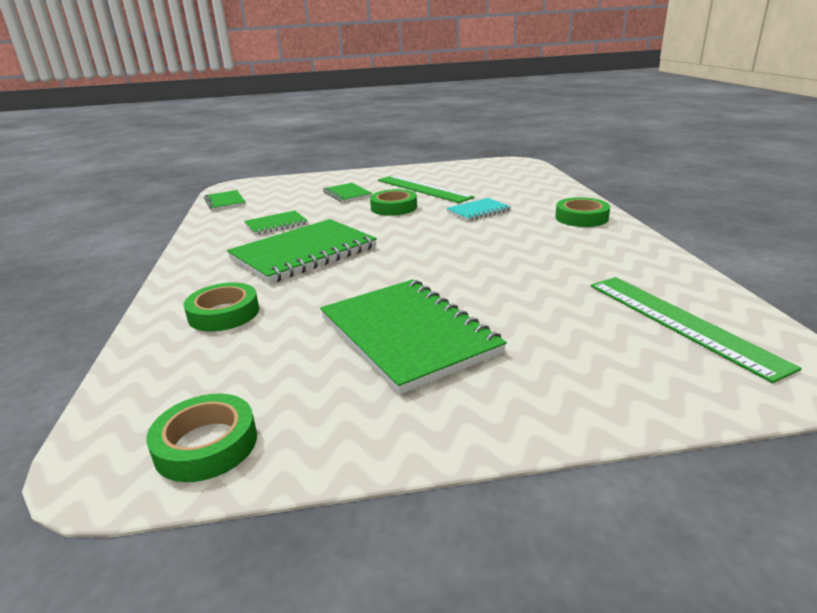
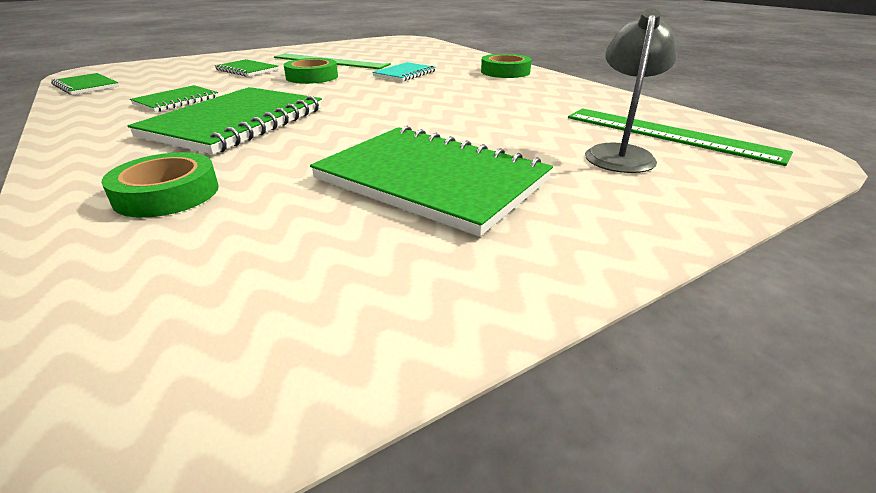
camera: 25 degrees left, 5 degrees up
(206, 444) = (257, 357): green tape -> none
(601, 337) = (619, 154): none -> grey lamp

